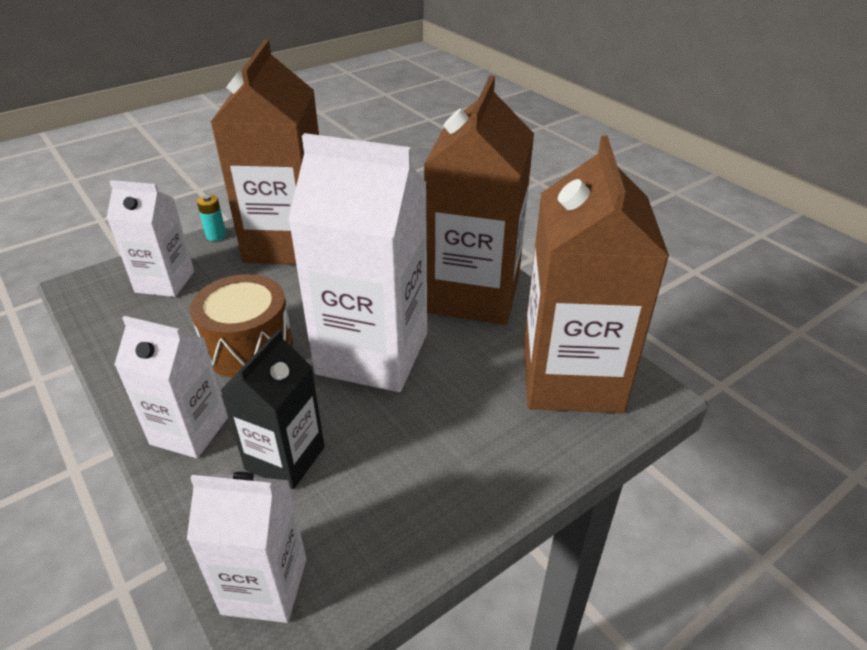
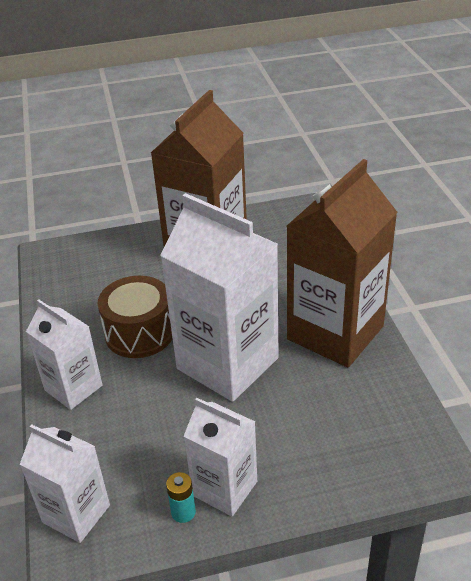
camera: 25 degrees right, 0 degrees up
(165, 282) = (103, 263): white carton -> white carton (225, 488)
(216, 235) = (155, 230): turquoise battery -> turquoise battery (183, 512)
(285, 458) = (127, 428): black carton -> none
(571, 377) = (377, 429): brown carton -> none

